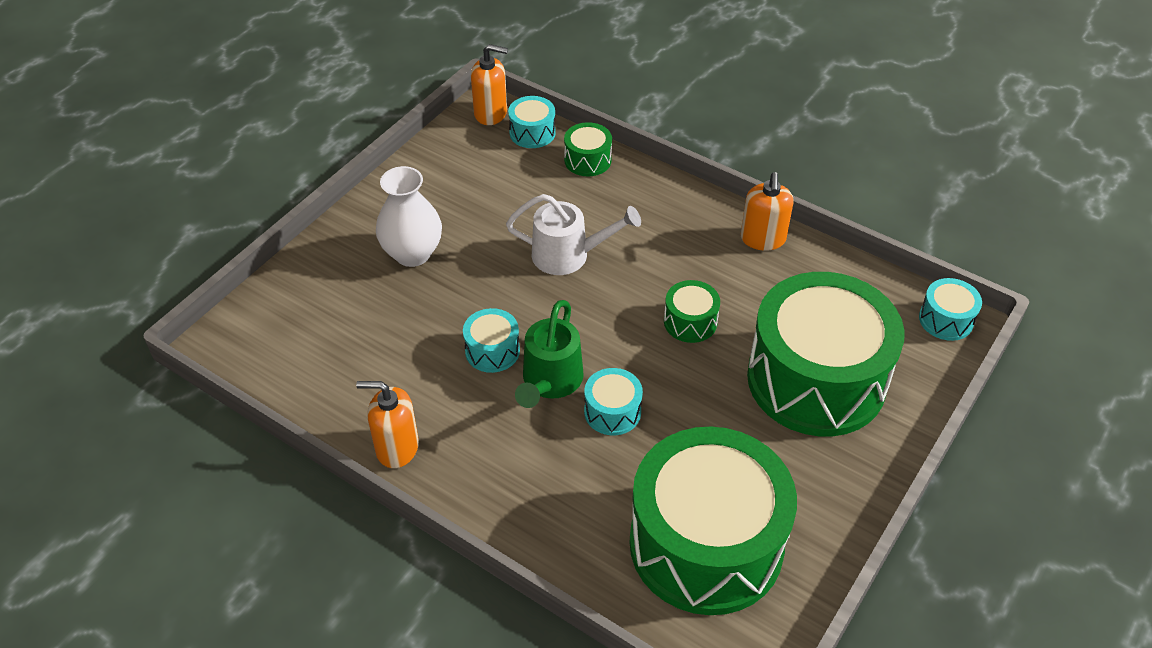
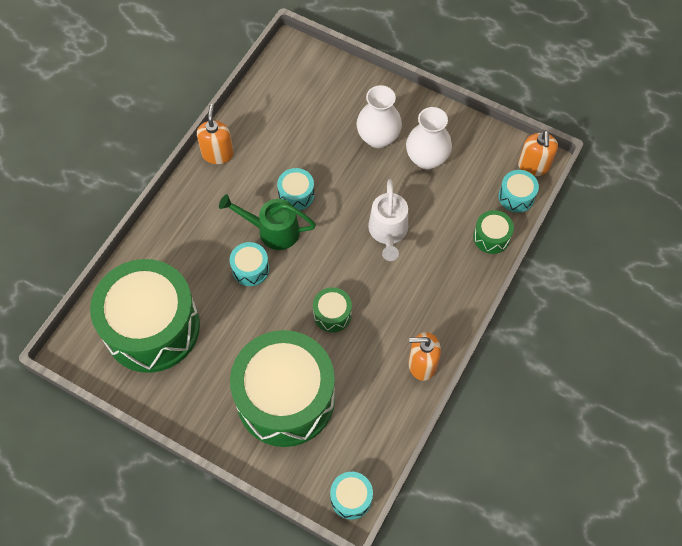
camera: 85 degrees right, 15 degrees up
(458, 207) = (426, 158): none -> white vase

